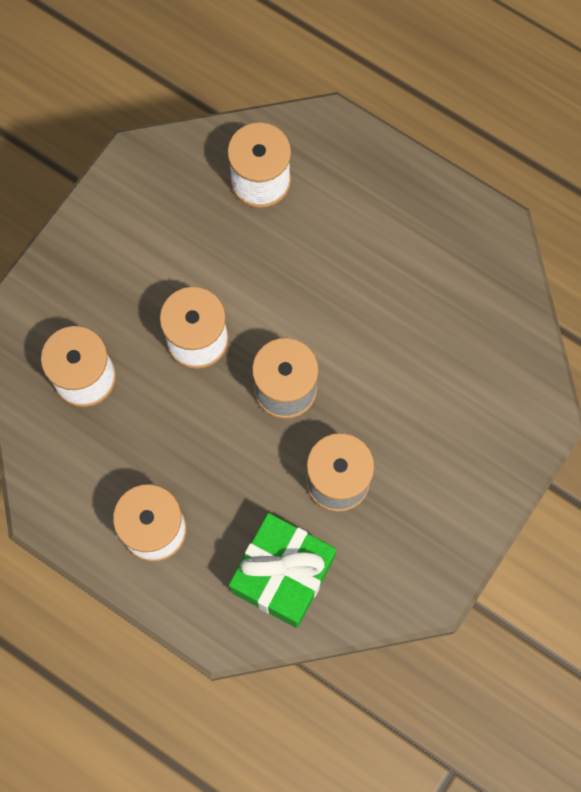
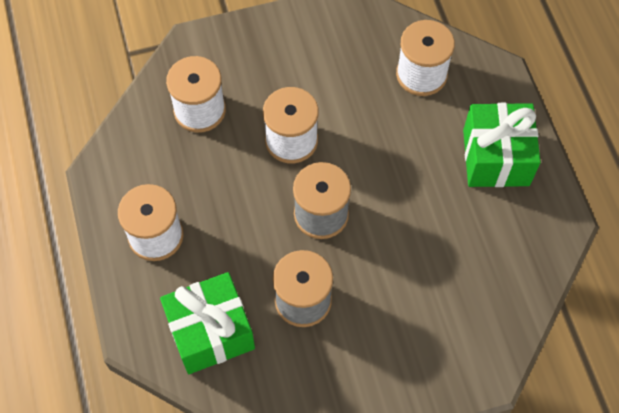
camera: 40 degrees right, 10 degrees down
(393, 211) = (496, 157): none -> green gift

